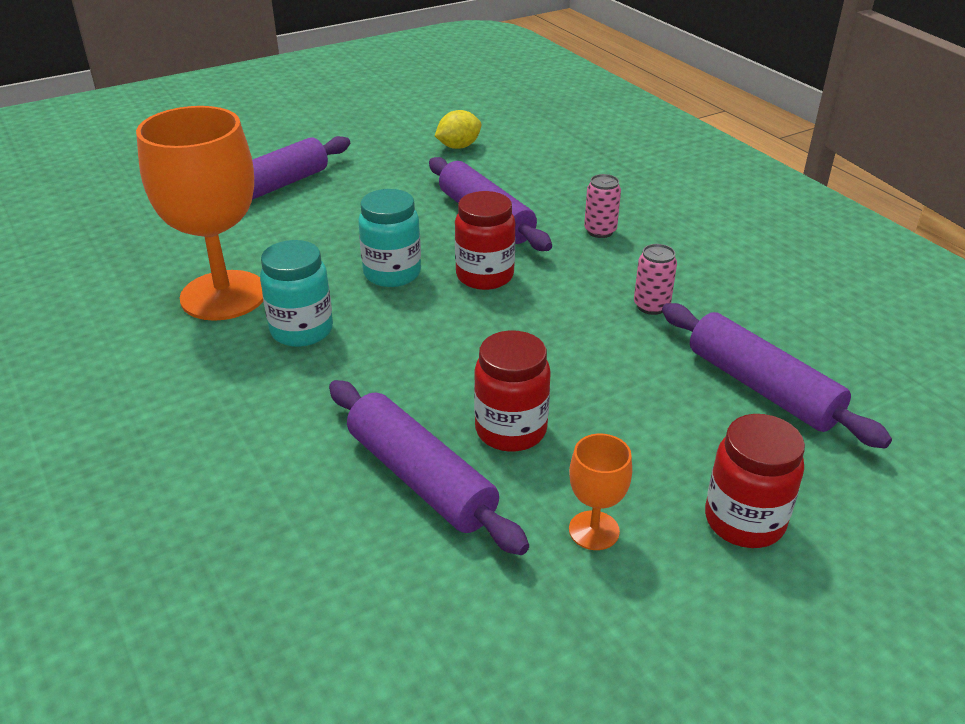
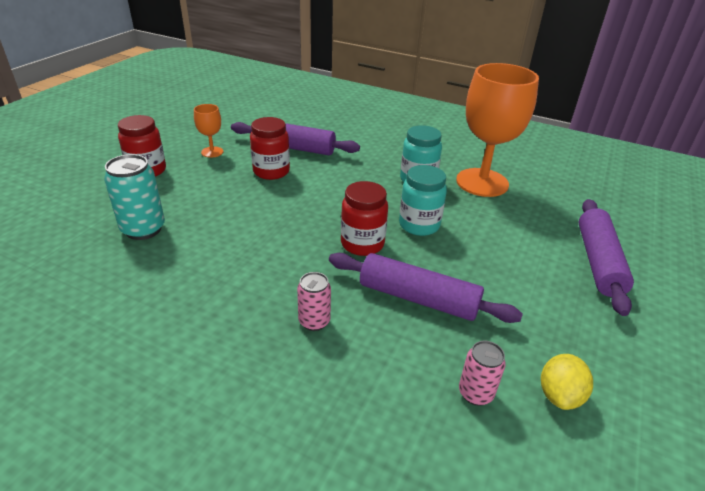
camera: 145 degrees right, 0 degrees up
(651, 306) = (233, 261): pink can -> pink can (475, 393)
(761, 387) = (143, 229): purple rolling pin -> turquoise can

